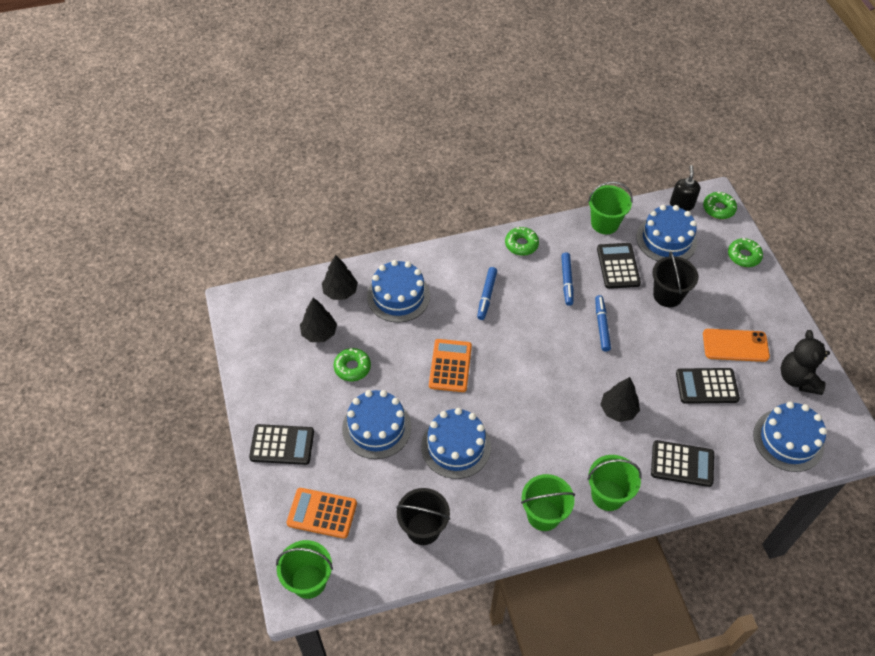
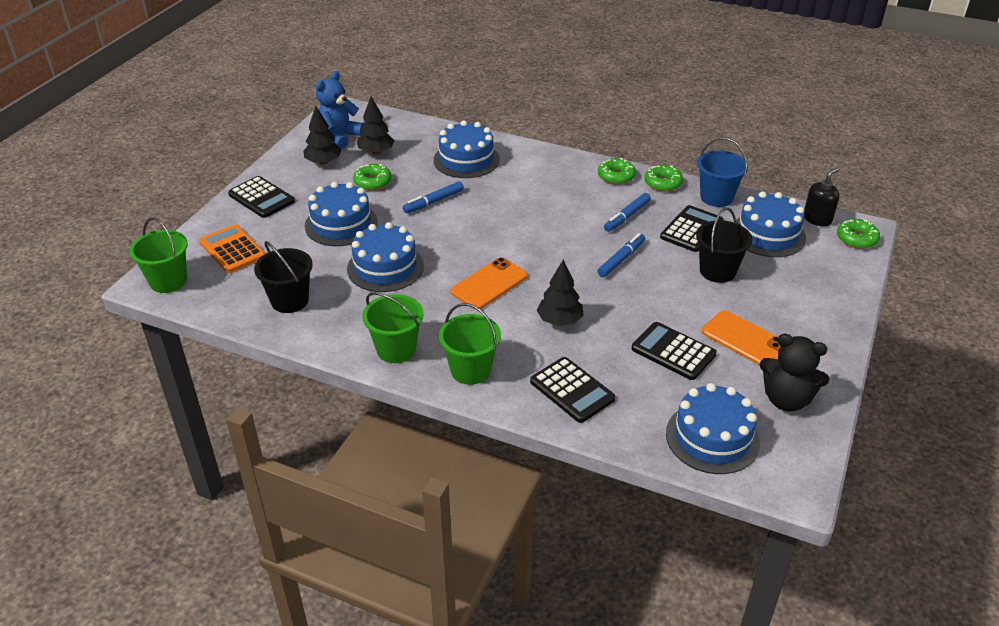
camera: 40 degrees right, 15 degrees down
(270, 335) = (339, 137): none -> blue teddy bear
(340, 292) = (425, 137): black tree -> black tree (323, 162)
(450, 366) = (450, 218): orange calculator -> none
(486, 296) = (540, 192): blue marker -> blue marker (433, 202)
(542, 410) = (489, 284): none -> orange phone
(604, 223) = (716, 197): green bucket -> blue bucket
(744, 256) = (842, 283): green donut -> green donut (663, 183)
(798, 379) = (786, 399): black teddy bear -> black teddy bear turned 105 degrees counterclockwise

